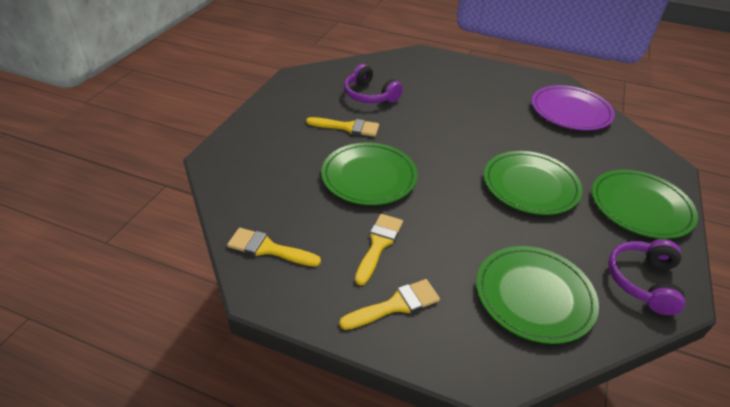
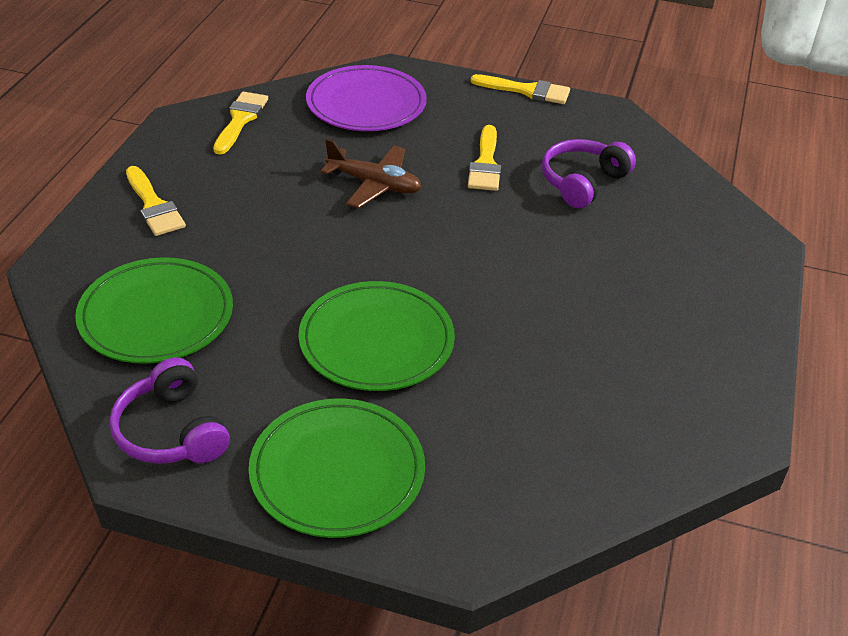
camera: 85 degrees right, 0 degrees up
(369, 176) = (374, 184): green plate -> brown plane
(379, 244) = (246, 194): yellow brush -> yellow brush (527, 91)
(570, 111) = (625, 432): purple plate -> purple plate (366, 104)
(643, 281) = (171, 431): purple headphones -> purple headphones turned 135 degrees counterclockwise

